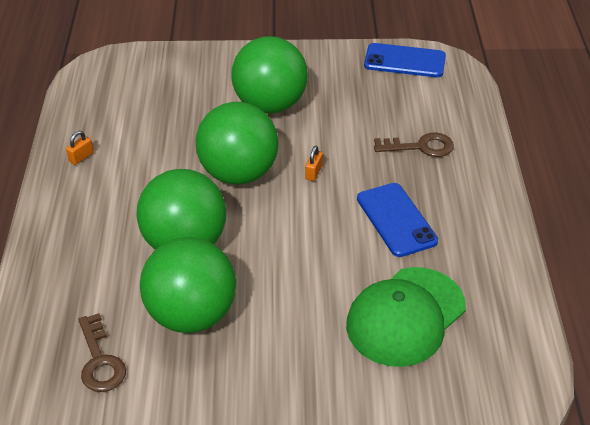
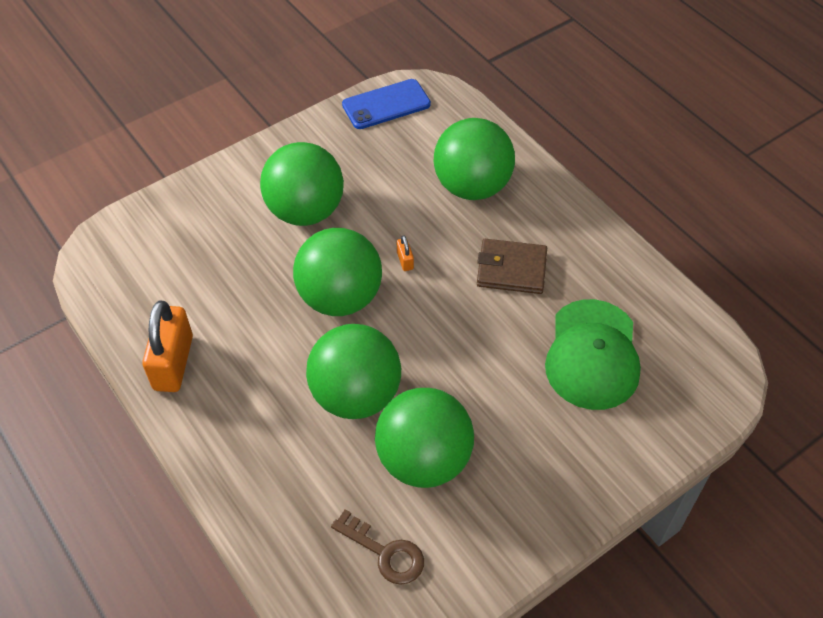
camera: 35 degrees left, 10 degrees up
(81, 157) = (173, 363): orange padlock -> orange padlock, size x2.42
(396, 220) = (511, 269): blue phone -> brown wallet
(420, 147) = (472, 186): brown key -> green ball

